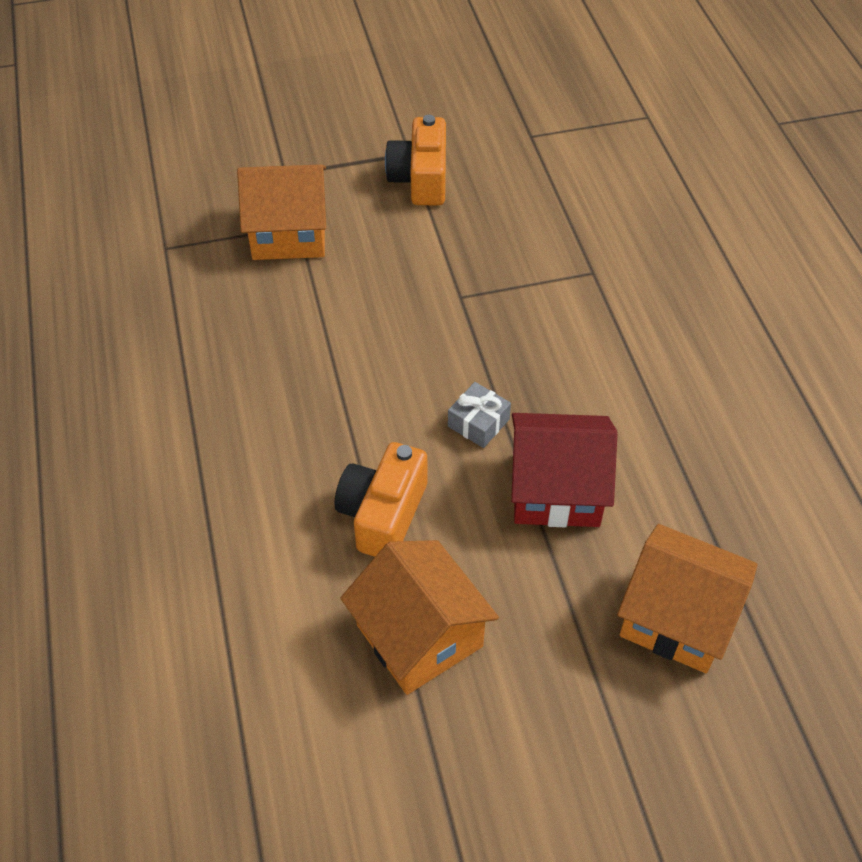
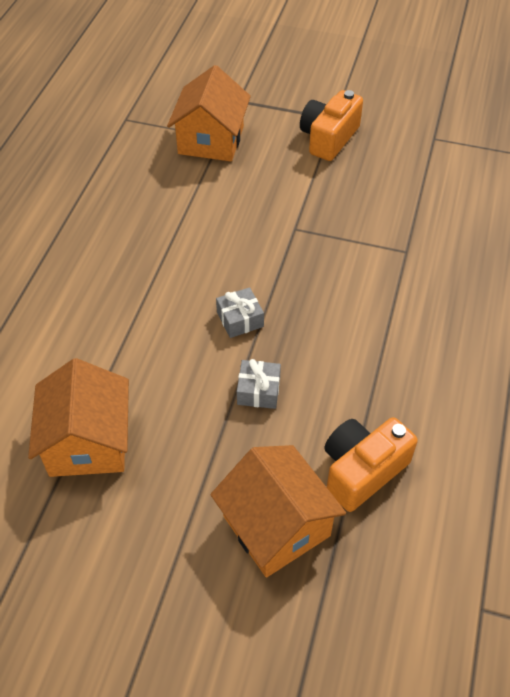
camera: 30 degrees right, 0 degrees up
(289, 233) = (211, 140): orange house -> orange house turned 75 degrees clockwise
(383, 514) = (128, 350): orange camera -> orange camera (362, 470)
(556, 489) = (258, 391): red house -> grey gift

